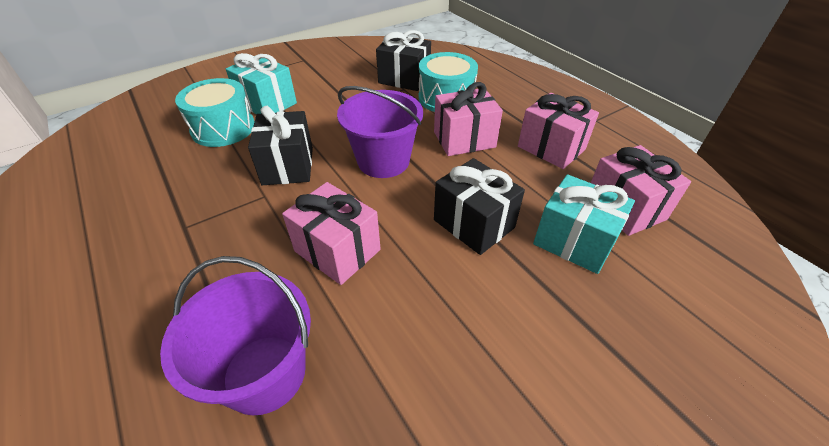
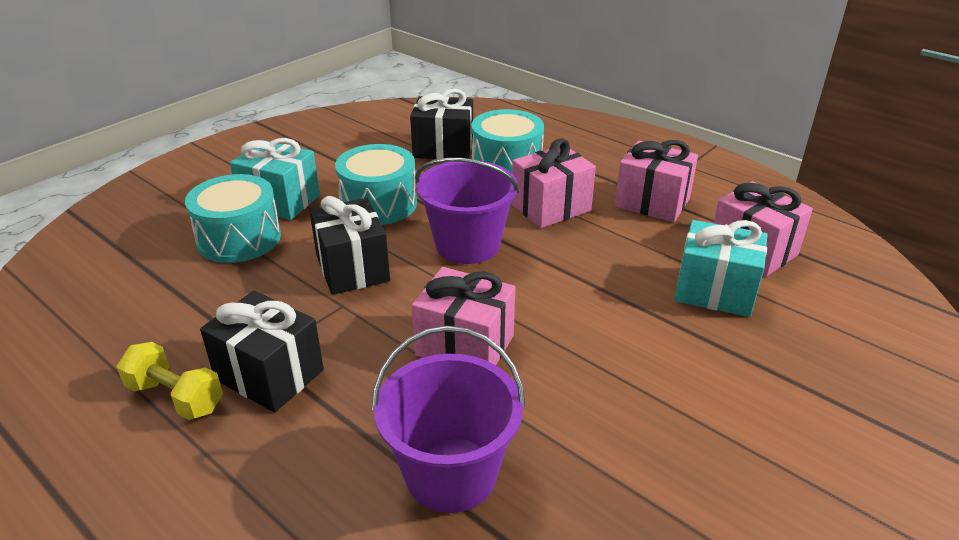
camera: 15 degrees left, 10 degrees down
(106, 250) = (176, 397): none -> yellow dumbbell
(334, 116) = (378, 204): none -> turquoise drum
(474, 224) = (603, 292): black gift -> black gift (269, 375)

